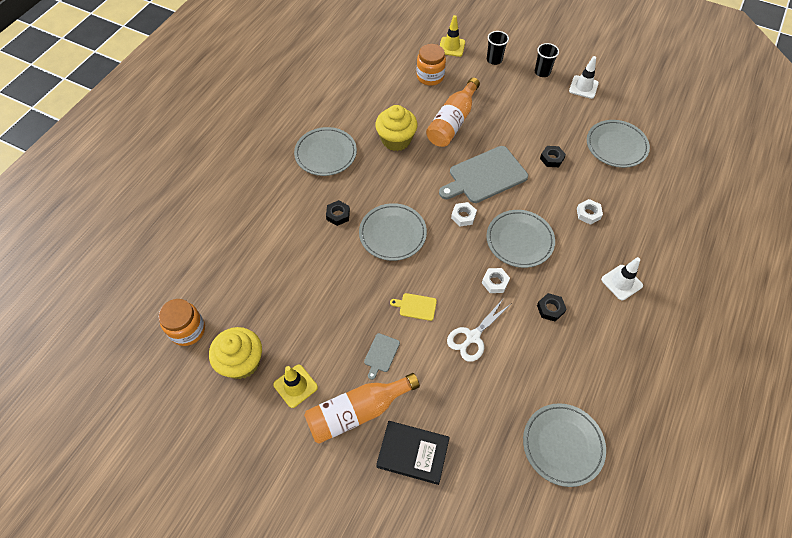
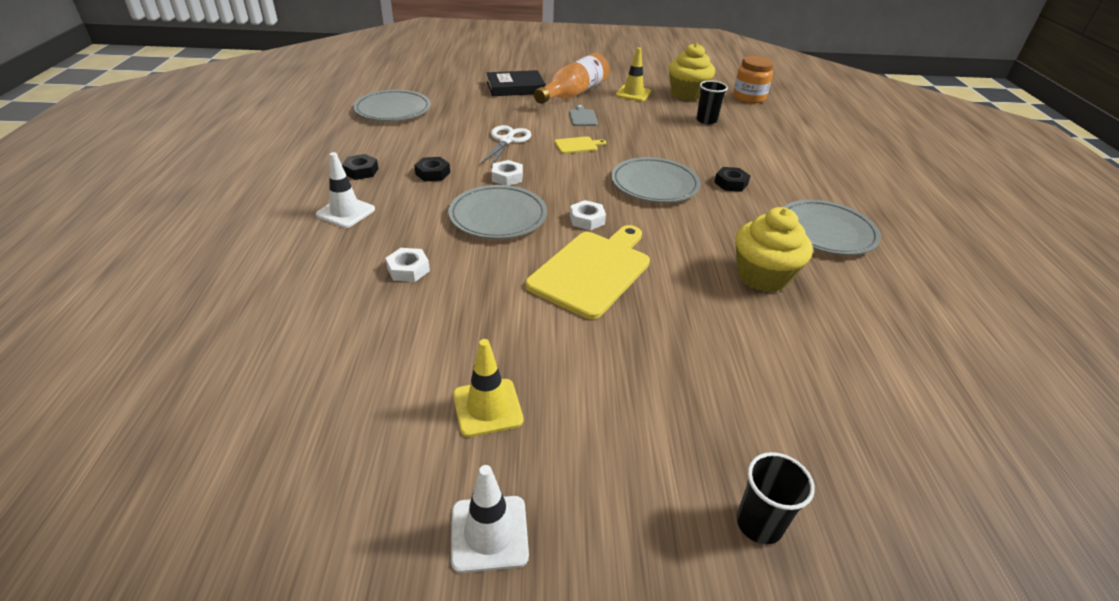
camera: 150 degrees right, 20 degrees down
(430, 77) = (839, 409): orange jar -> none
(451, 47) = (887, 519): yellow traffic cone -> yellow traffic cone (487, 407)
(452, 122) = (709, 332): orange bottle -> none
(485, 176) = (592, 271): grey cutting board -> yellow cutting board
(542, 72) = (618, 537): black cup -> black cup (706, 120)
(552, 158) = (498, 329): black nut -> black nut (361, 171)
(616, 146) = (374, 396): grey plate -> none

